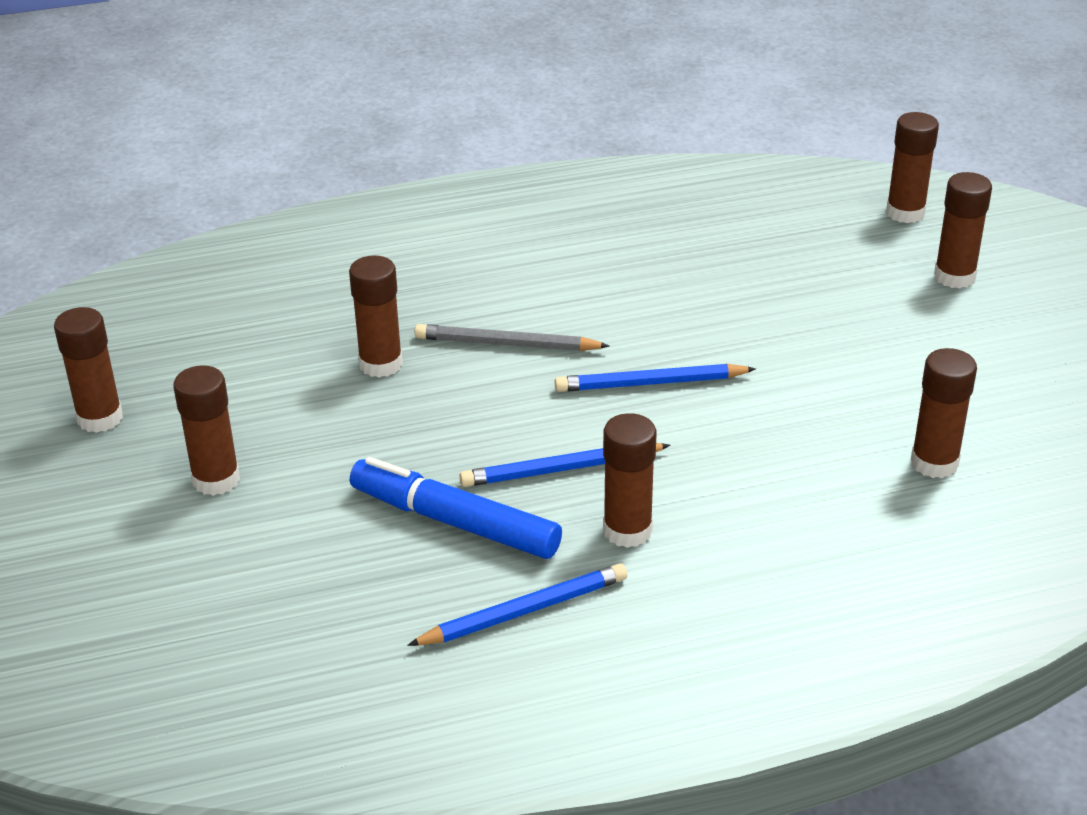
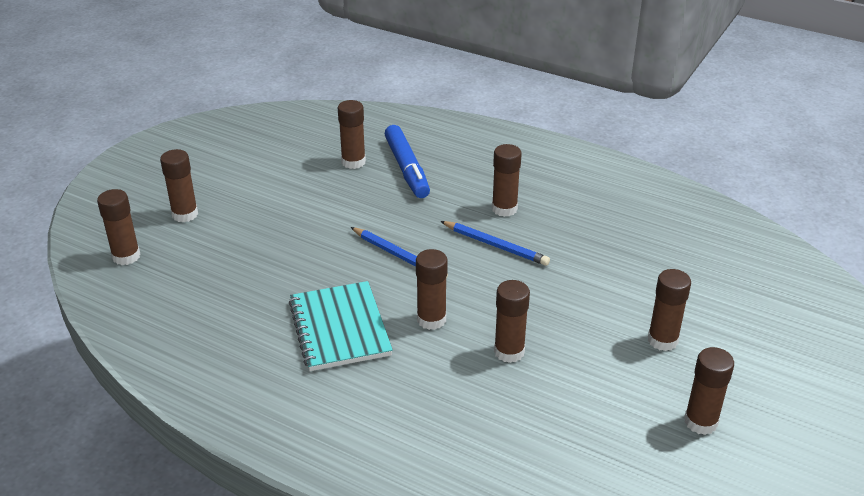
camera: 135 degrees left, 0 degrees up
(455, 522) = (569, 253): blue marker -> blue marker (407, 169)
(506, 344) = (431, 319): grey pencil -> brown glue stick
(524, 611) = (583, 207): blue pencil -> none
(583, 283) = (340, 328): none -> turquoise notebook

